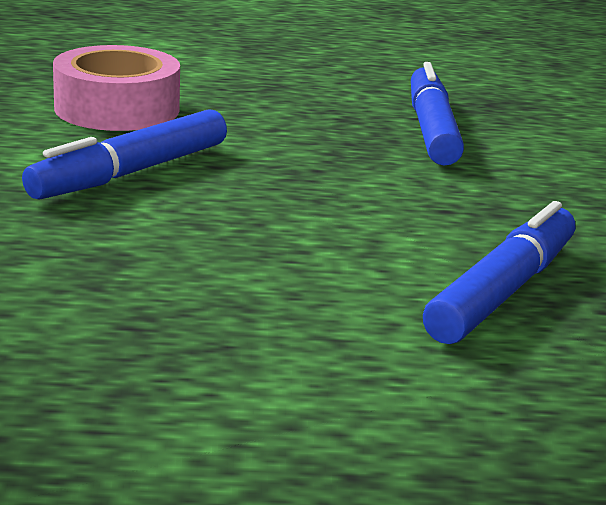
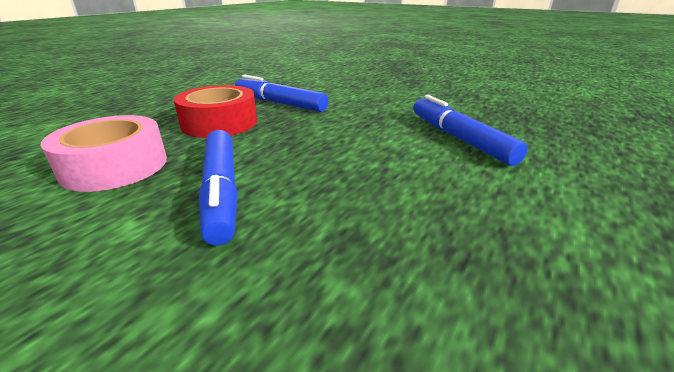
camera: 55 degrees left, 5 degrees up
(296, 117) = (219, 123): none -> red tape

